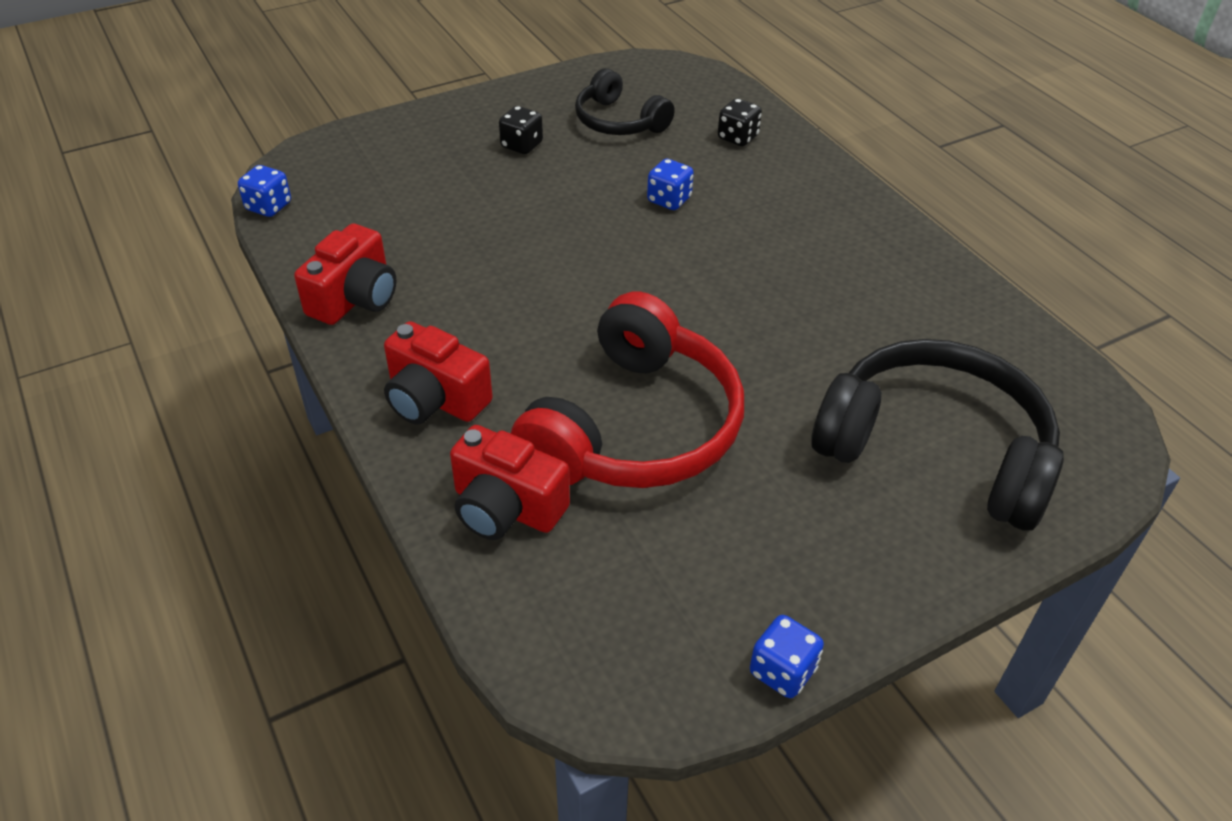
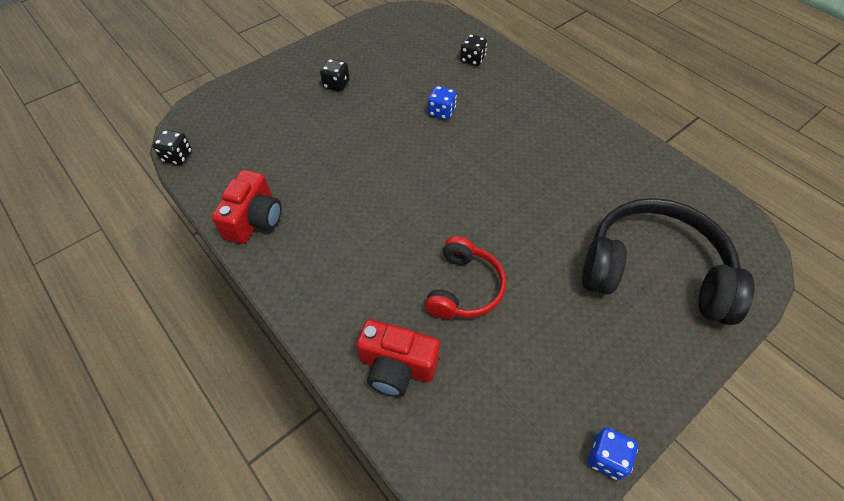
camera: 10 degrees left, 10 degrees up
(269, 207) = (177, 157): blue dice -> black dice
(435, 399) = (328, 290): red camera -> none
(619, 121) = (394, 58): black headphones -> none
(634, 427) = (464, 288): red headphones -> red headphones, size x0.57

